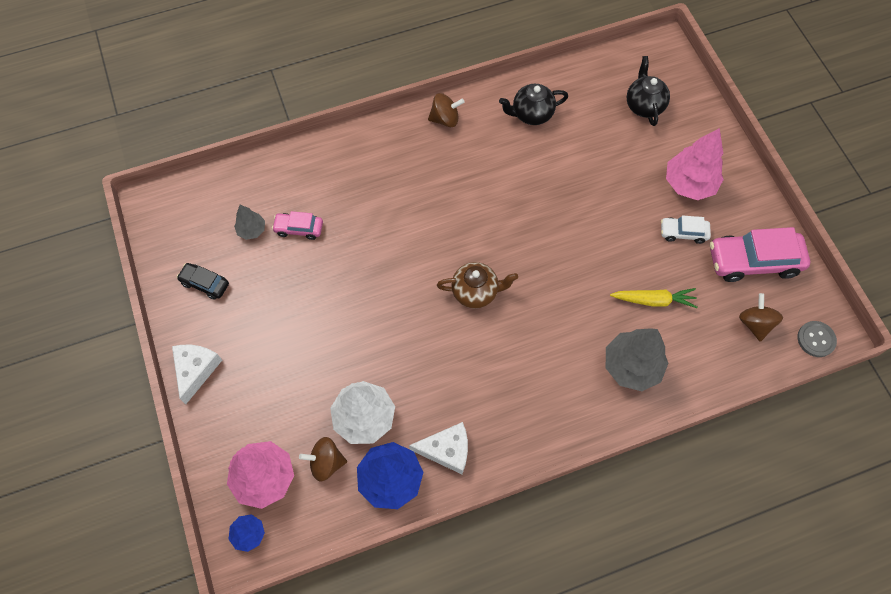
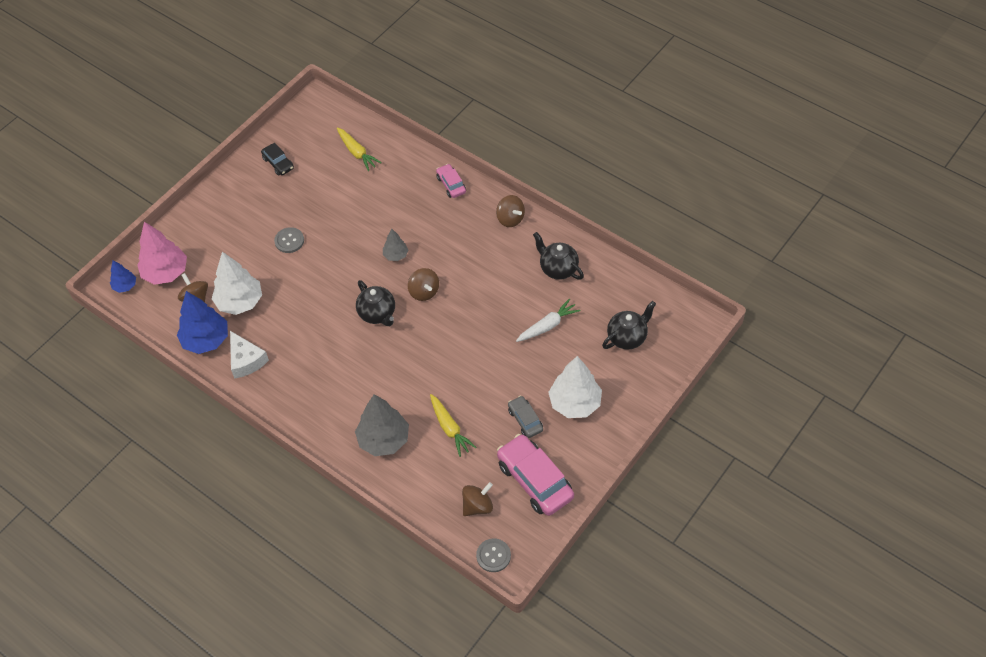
camera: 60 degrees right, 10 degrees down
(196, 370) = (215, 195): white cheese -> none
(205, 283) = (278, 163): black car -> black car turned 150 degrees clockwise
(252, 230) = (335, 163): grey tree -> grey tree (396, 255)
(254, 202) = (357, 152): none -> yellow carrot
(299, 228) = (355, 188): pink car -> pink car (451, 185)
(319, 326) = (289, 241): none -> grey button
(475, 292) = (377, 314): brown teapot -> black teapot
(478, 237) = (424, 292): none -> brown spinning top
(590, 157) = (547, 326): none -> white carrot
(683, 232) = (525, 420): white car -> grey car
(689, 184) = (575, 403): pink tree -> white tree

